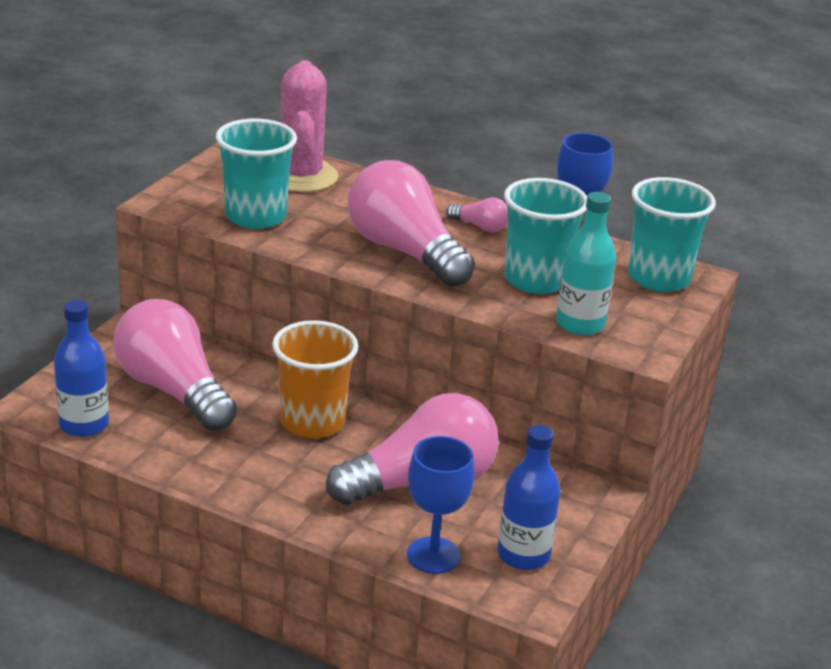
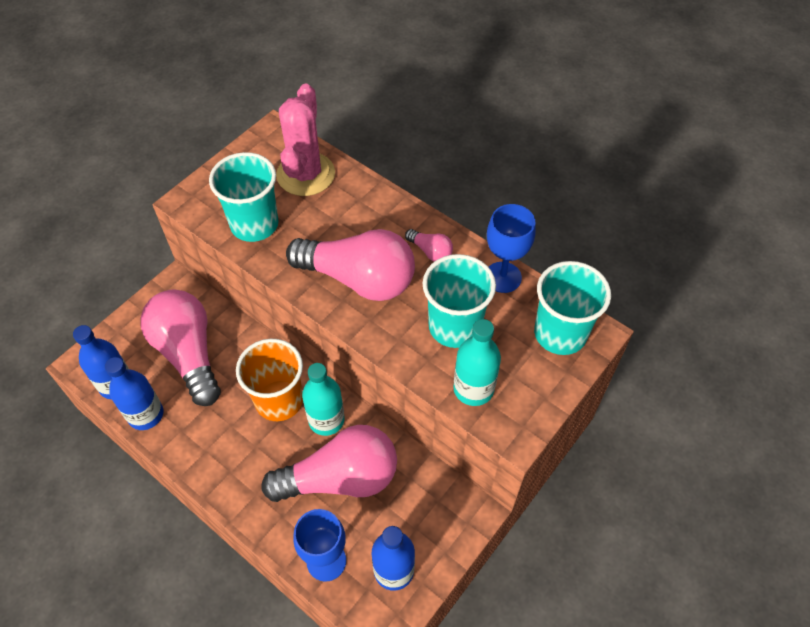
camera: 15 degrees right, 25 degrees up
(136, 448) = (146, 414): none -> blue bottle
(381, 434) = (326, 420): none -> turquoise bottle
(404, 251) = (359, 279): pink light bulb -> pink light bulb turned 135 degrees clockwise

